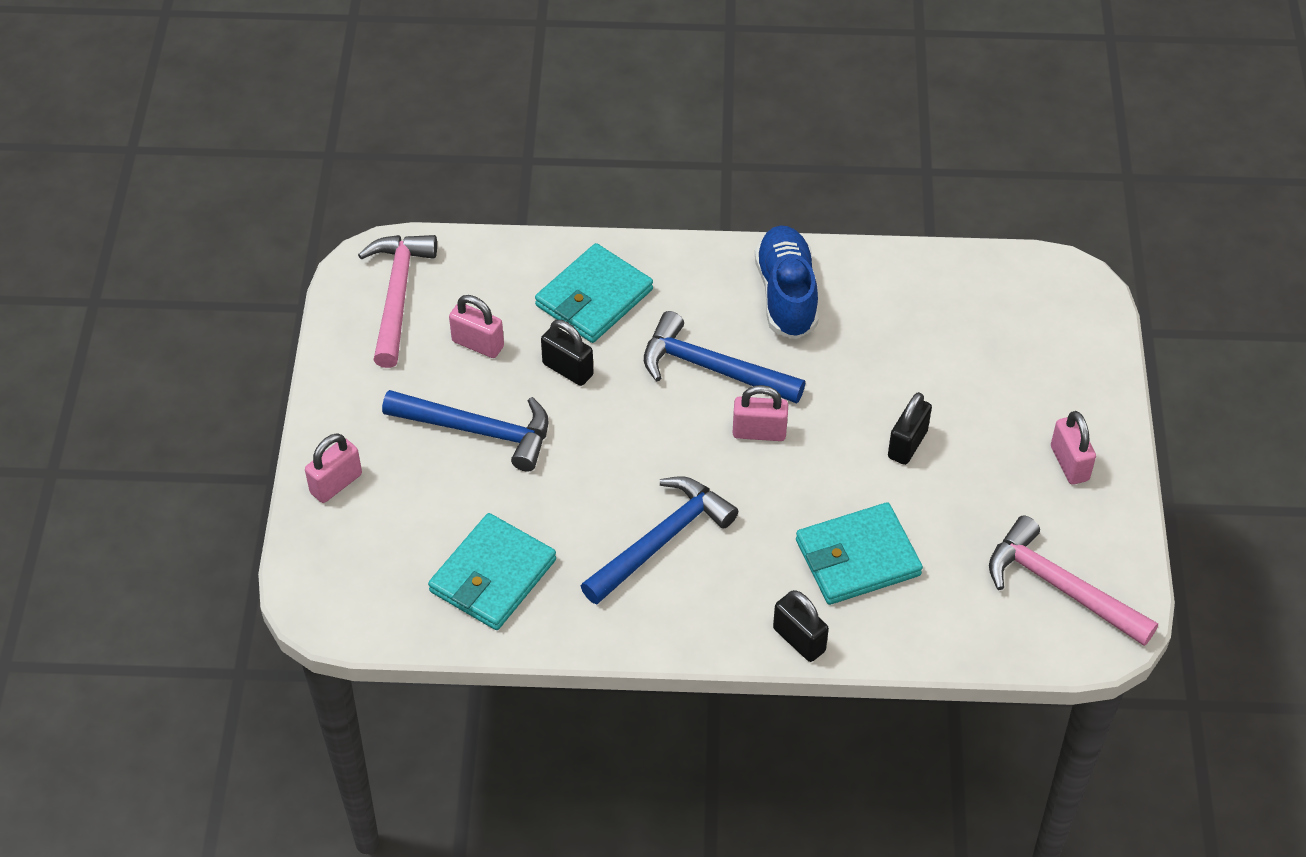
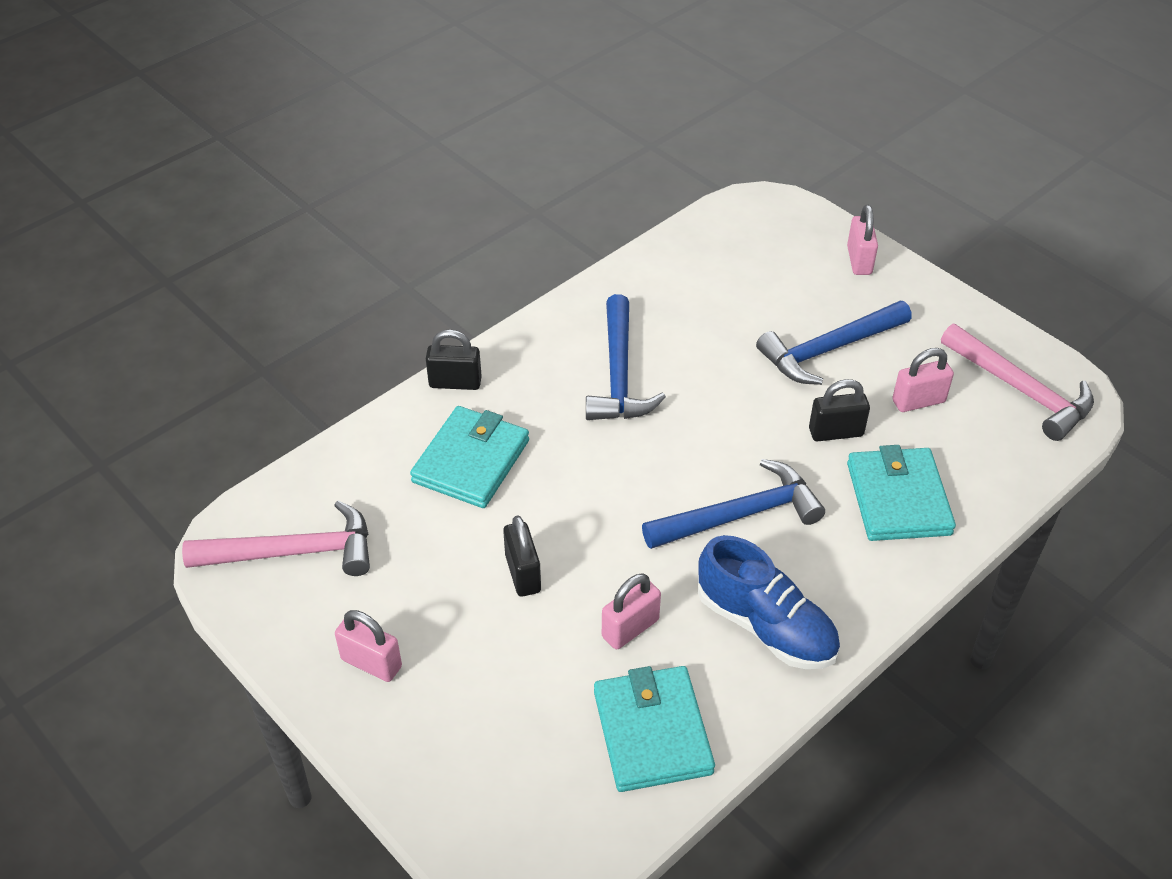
camera: 135 degrees right, 5 degrees down
(493, 576) = (693, 282): turquoise wallet -> turquoise wallet (652, 732)
(759, 432) = (645, 494): pink padlock -> pink padlock (630, 628)

